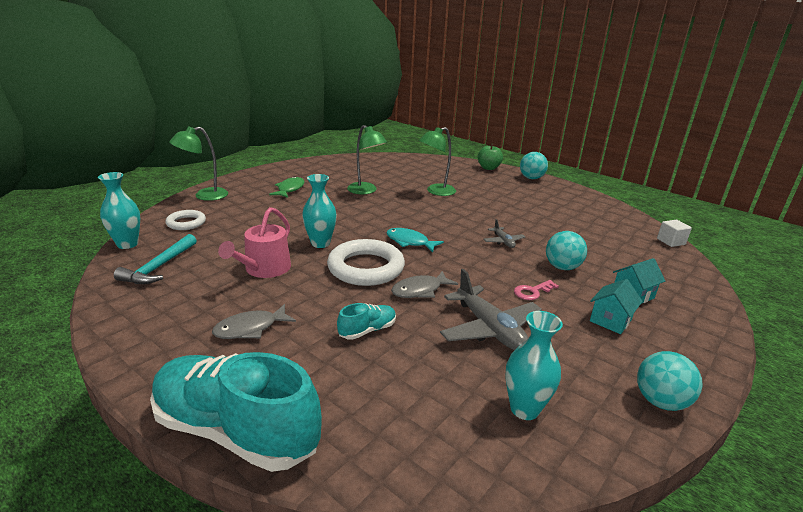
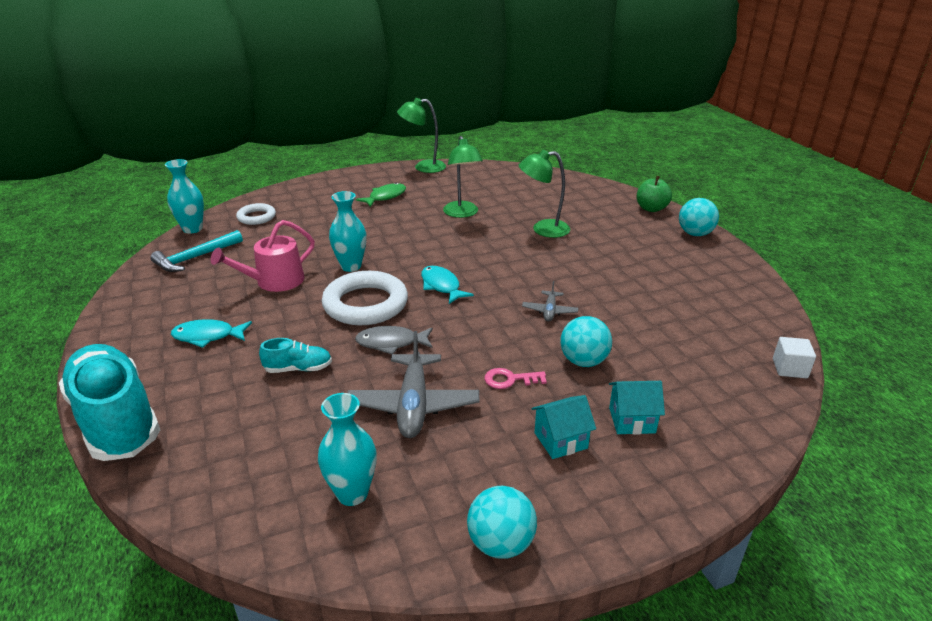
camera: 30 degrees right, 5 degrees up
(204, 196) = (299, 190): green lamp -> green lamp (423, 167)
(250, 328) = (208, 336): grey fish -> turquoise fish

